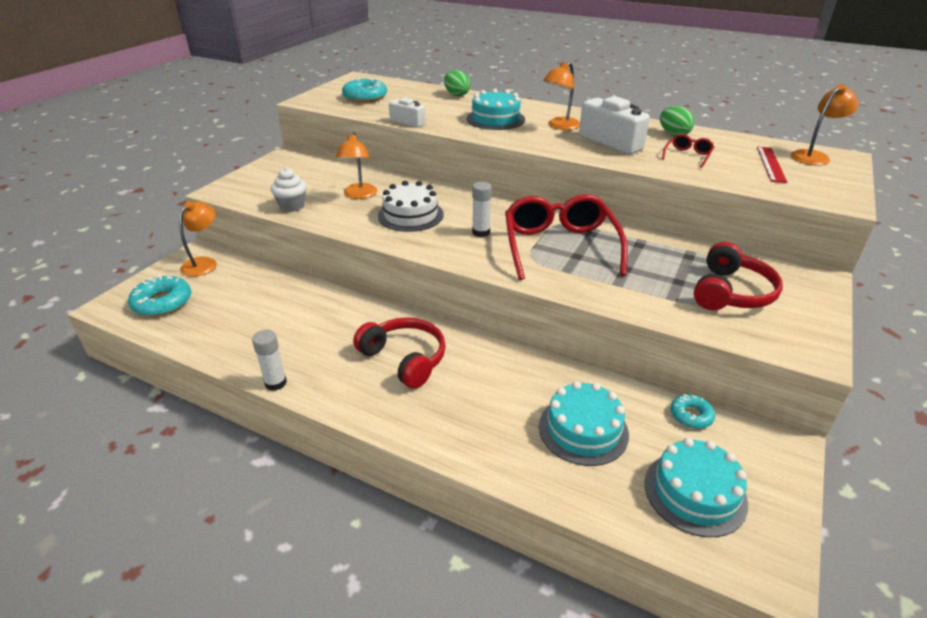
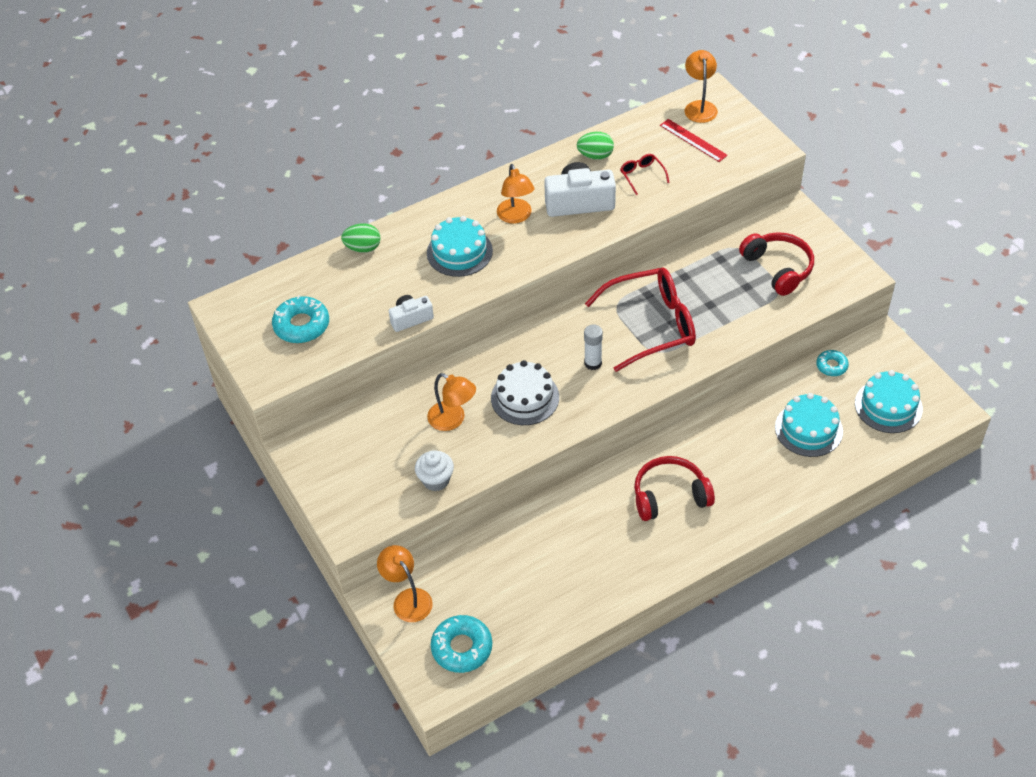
camera: 55 degrees left, 15 degrees up
(275, 383) = (644, 590): white glue stick -> none
(559, 246) = (652, 325): red glasses -> red glasses turned 135 degrees clockwise

